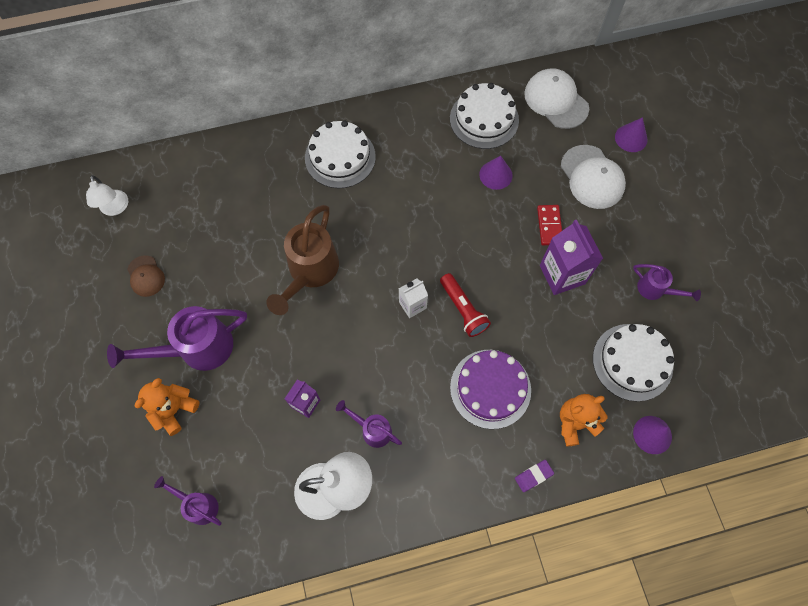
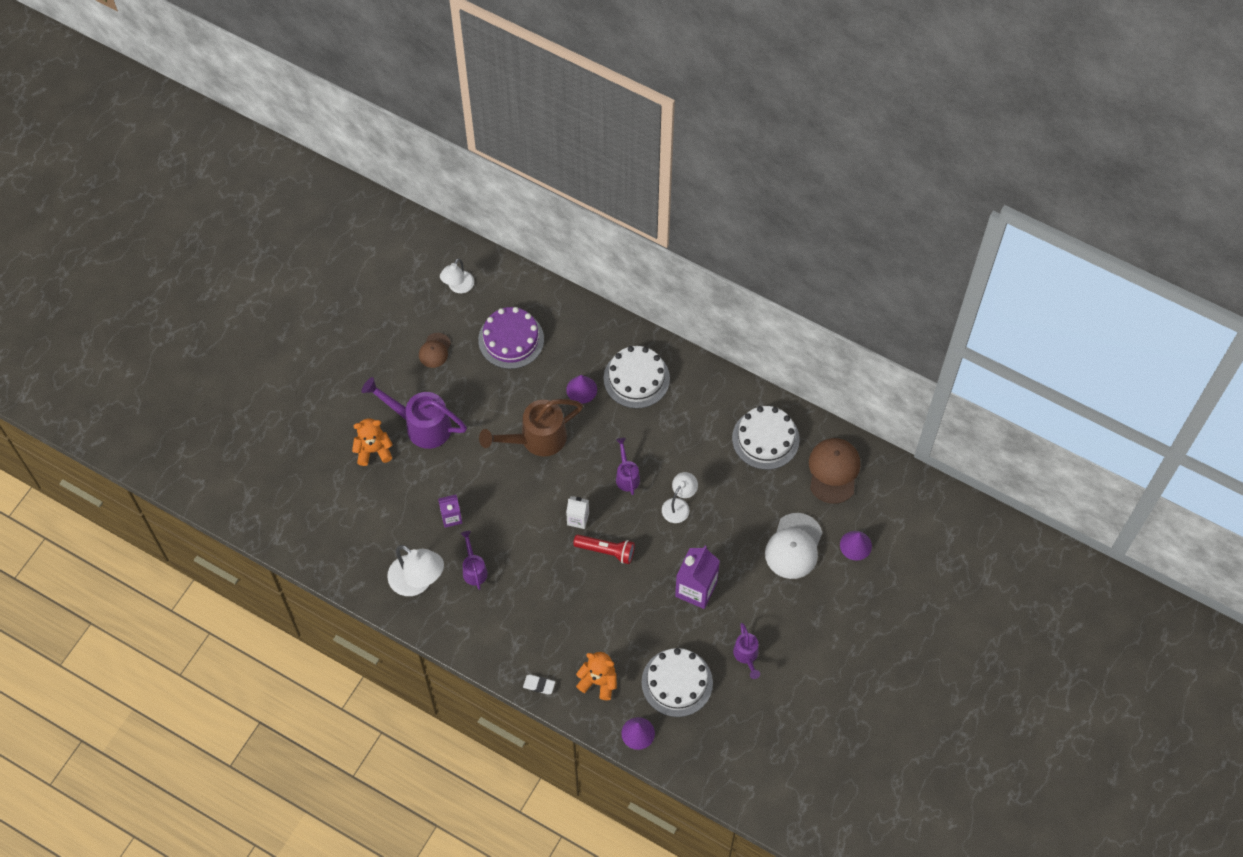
camera: 45 degrees right, 5 degrees down
(198, 505) = (335, 518): purple watering can -> purple watering can (627, 476)
(463, 310) = (606, 551): red flashlight -> red flashlight turned 90 degrees counterclockwise
(478, 223) = (679, 505): none -> white lamp
(490, 388) = (570, 613): purple cake -> purple cake (511, 339)
(495, 175) = (728, 484): purple cone -> purple cone (581, 389)
(533, 476) = (539, 685): purple eraser -> white eraser
(549, 226) = (725, 551): red domino -> none
(556, 100) = (833, 471): white cap -> brown cap

